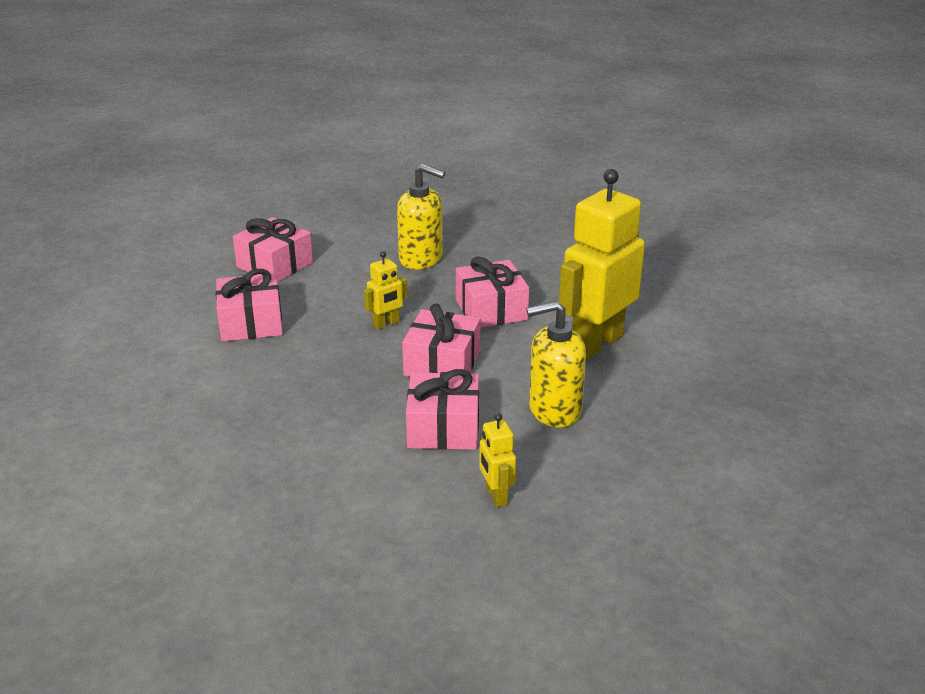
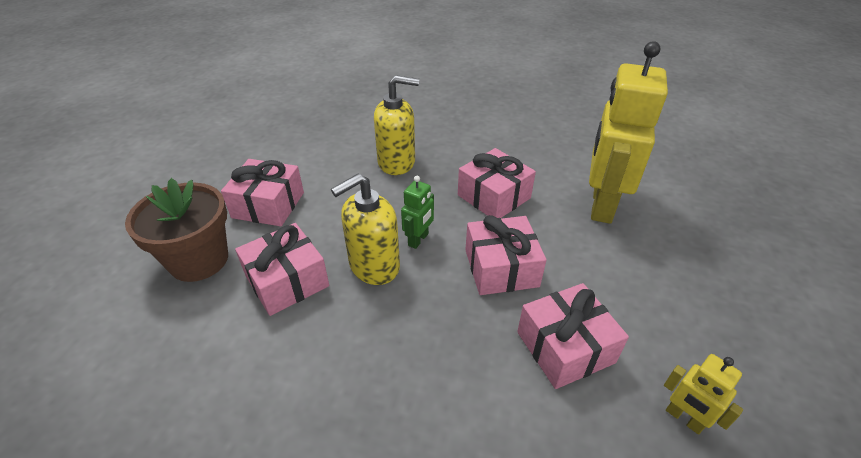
camera: 25 degrees left, 10 degrees up
(191, 290) = (199, 260): none -> brown flower pot
(386, 324) = (418, 240): yellow robot -> green robot
(554, 410) = (634, 287): yellow soap dispenser -> yellow soap dispenser (374, 266)

